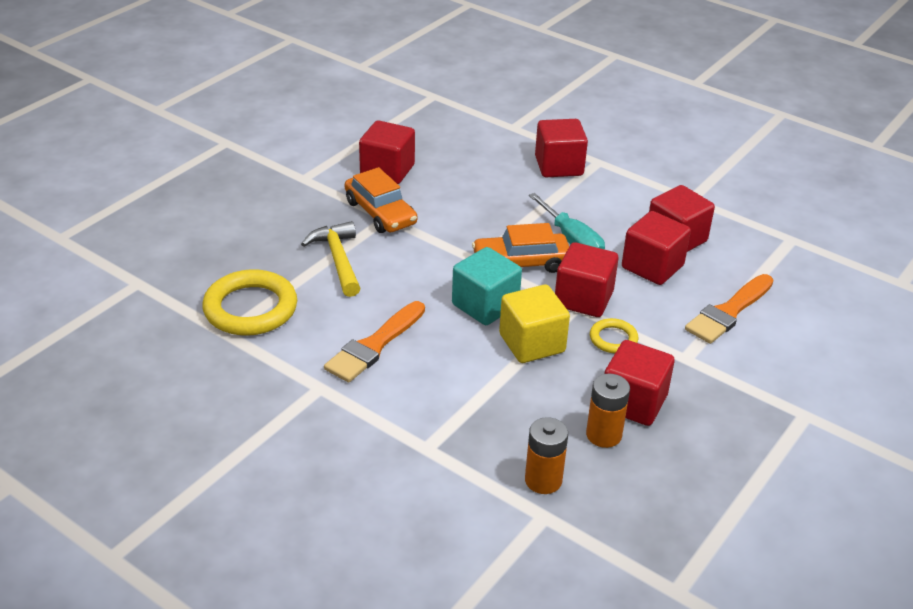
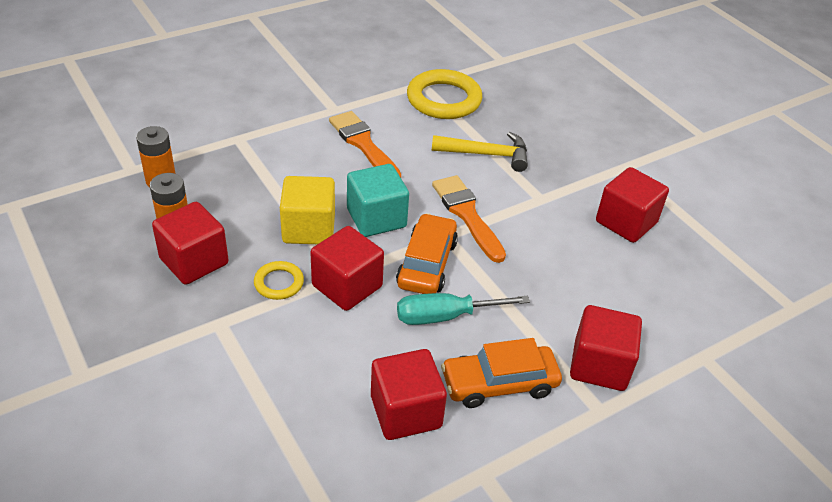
camera: 110 degrees right, 5 degrees up
(380, 213) = (550, 197): orange car -> orange car (499, 383)
(652, 267) = (367, 364): red cube -> none
(728, 312) = (257, 394): orange brush -> orange brush (467, 214)

